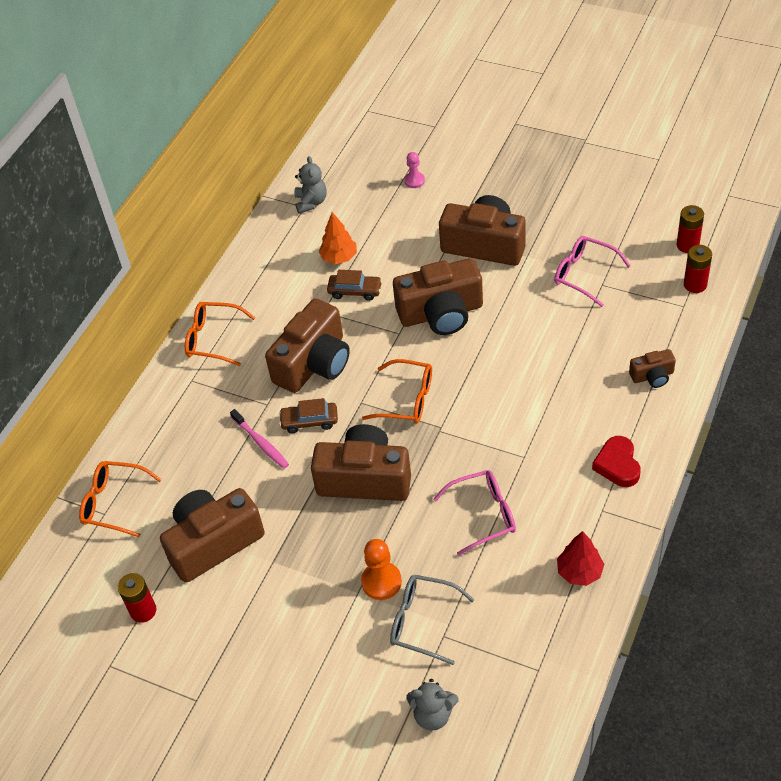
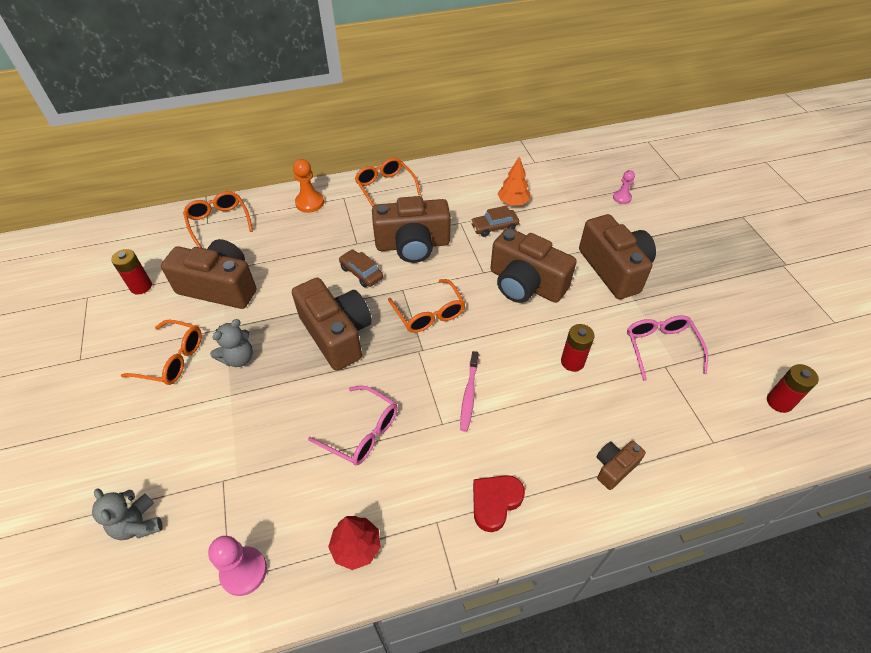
camera: 45 degrees right, 0 degrees up
(261, 443) = (322, 260): pink toothbrush -> pink toothbrush (469, 394)
(271, 621) = (172, 359): none -> orange glasses
(311, 202) = (541, 163): grey teddy bear -> grey teddy bear (238, 358)
(355, 291) = (494, 227): brown car -> brown car turned 105 degrees clockwise
(381, 582) = (249, 404): orange pawn -> orange pawn (309, 203)
(423, 622) = (228, 457): grey glasses -> none
(538, 656) = (244, 571): none -> pink pawn
(652, 376) = (614, 467): brown camera -> brown camera turned 105 degrees clockwise
(695, 284) = (746, 436): red battery -> red battery (572, 362)

